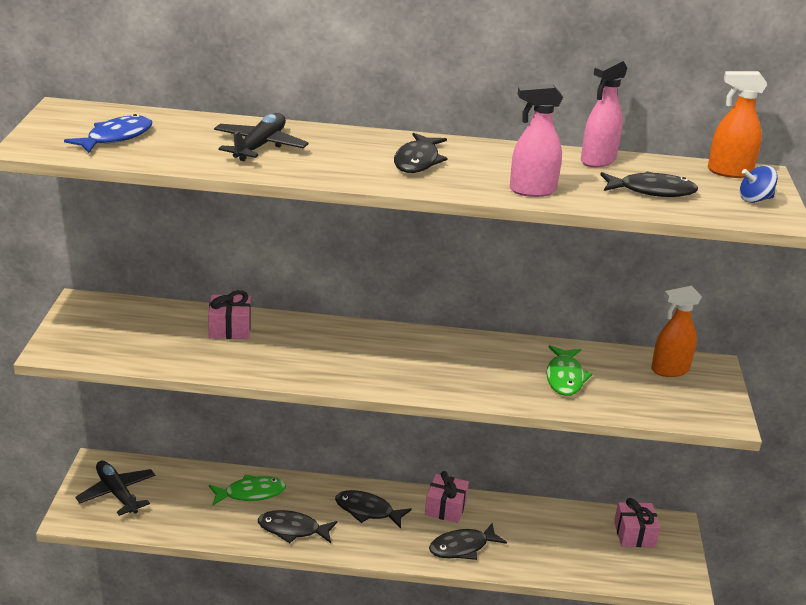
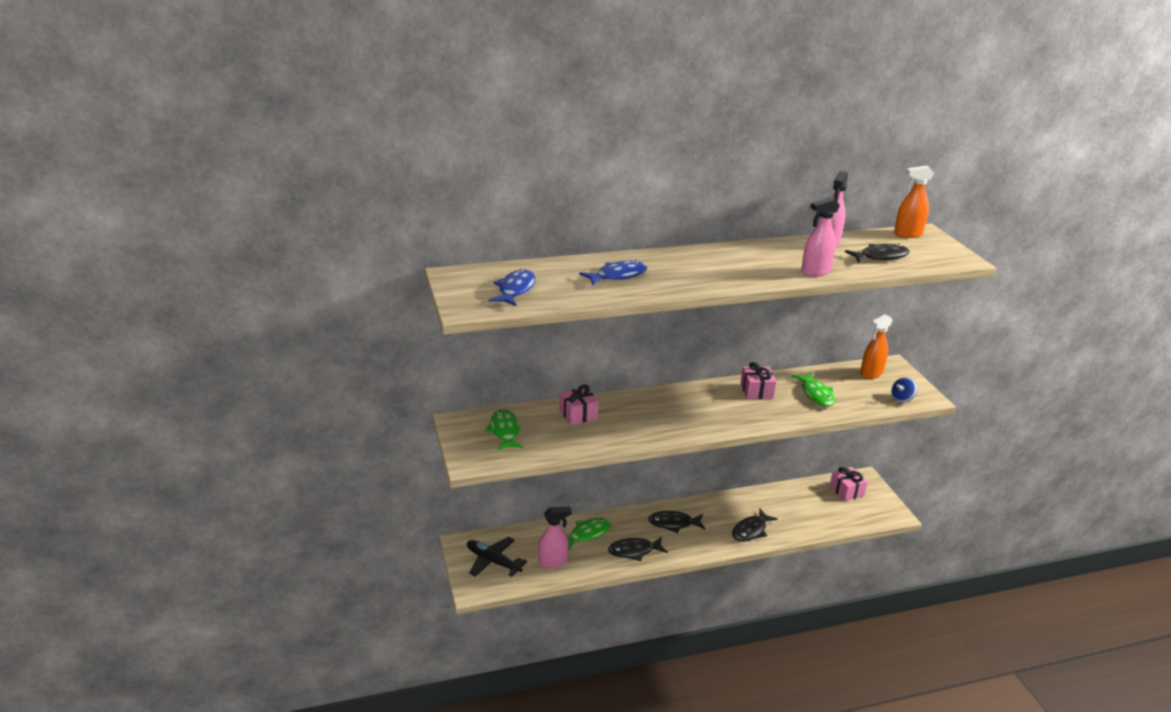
camera: 20 degrees left, 0 degrees up
(125, 326) = (505, 431): none -> green fish
(185, 514) = (553, 562): none -> pink spray bottle
(260, 146) = (617, 276): black plane -> blue fish
(418, 161) = (727, 265): black fish -> none
(445, 508) = (721, 507): pink gift -> pink gift (756, 391)
(755, 199) = (940, 250): blue spinning top -> blue spinning top (902, 398)

